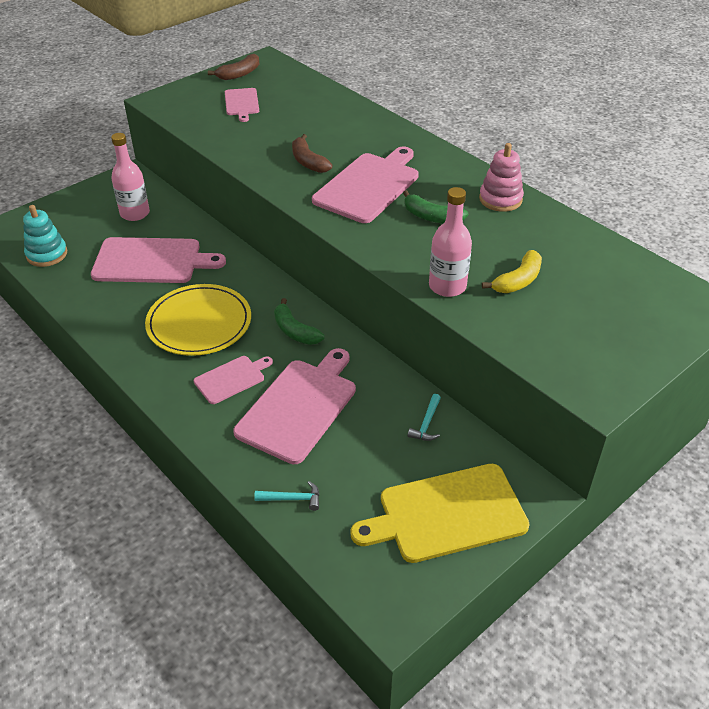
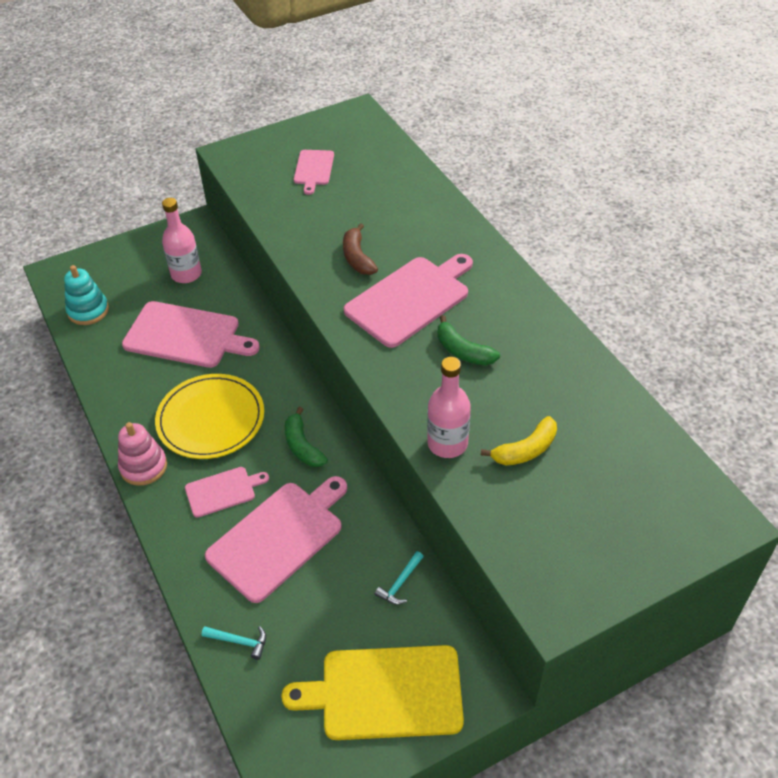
camera: 15 degrees right, 5 degrees up
(239, 74) = (324, 129): brown banana -> none
(500, 199) = (546, 339): pink stacking toy -> pink stacking toy (143, 466)

